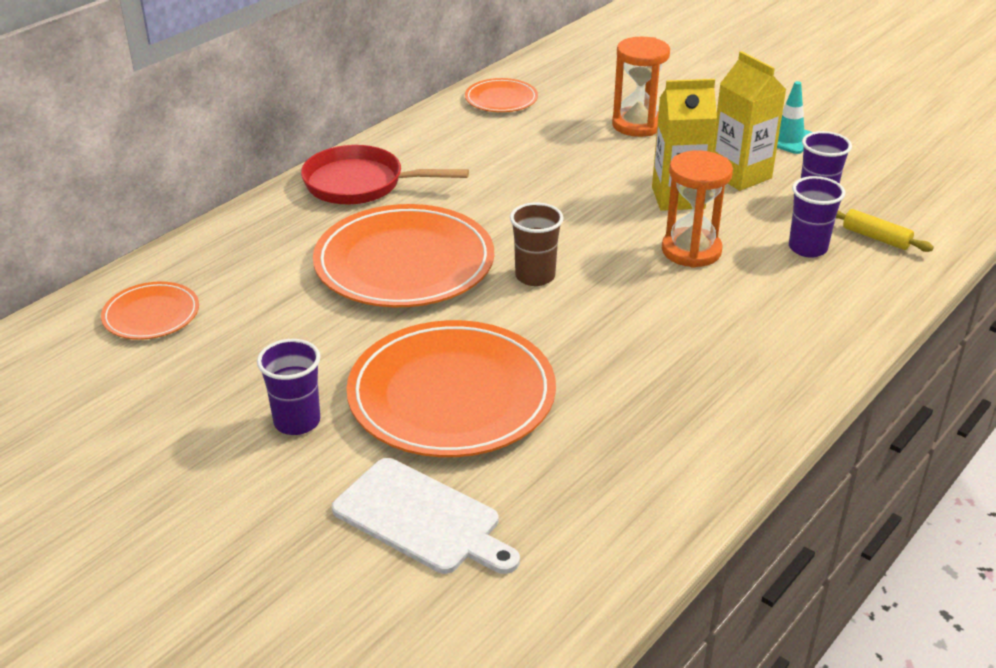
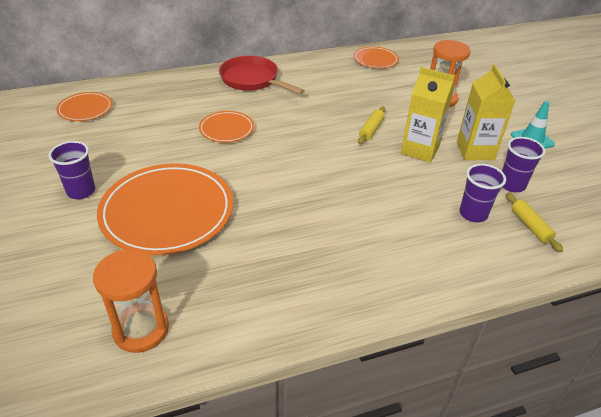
camera: 30 degrees right, 5 degrees up
(404, 263) = (226, 129): orange plate -> orange plate, size x0.50
(421, 518) = (73, 275): white cutting board -> none
(535, 276) = (286, 163): brown cup -> none
(594, 194) = (371, 129): none -> yellow rolling pin
(691, 251) = (394, 185): orange hourglass -> orange hourglass (141, 329)

